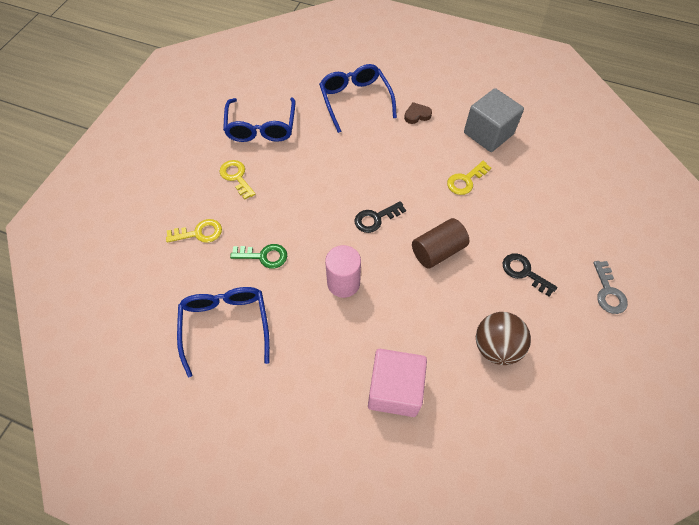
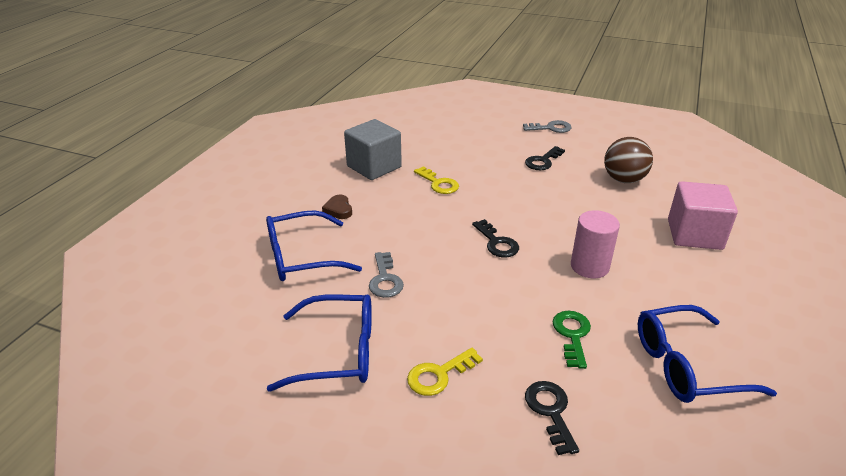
camera: 90 degrees left, 25 degrees down
(199, 233) = (550, 411): yellow key -> black key
(329, 147) = (385, 279): none -> grey key
(438, 251) = (531, 204): brown cylinder -> none

